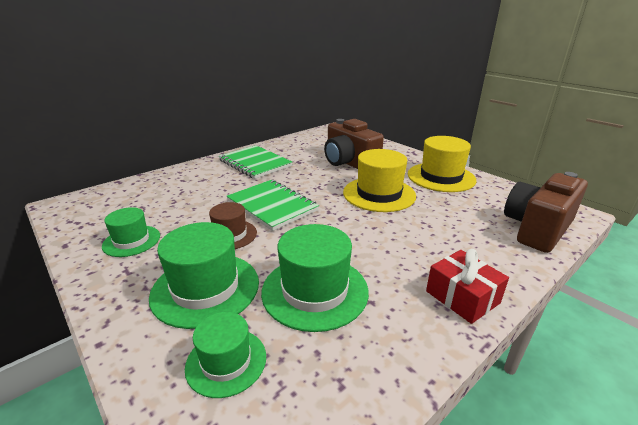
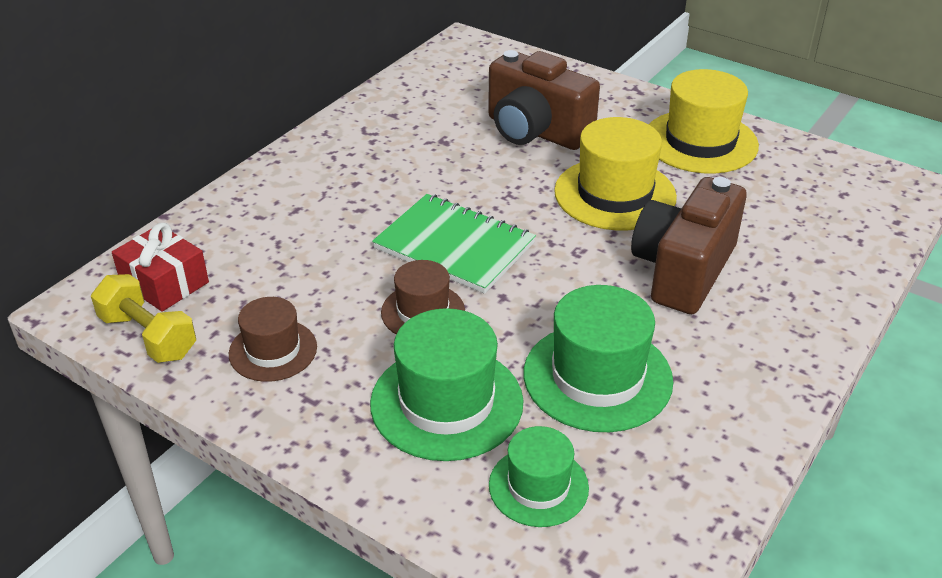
camera: 15 degrees left, 10 degrees up
(76, 223) = (148, 336): none -> yellow dumbbell
(131, 241) = (273, 350): green hat -> brown hat
(255, 163) = (366, 157): green notebook -> none
(462, 297) = (787, 349): red gift -> red gift (164, 283)
(537, 229) = (861, 223): brown camera -> brown camera (683, 270)

